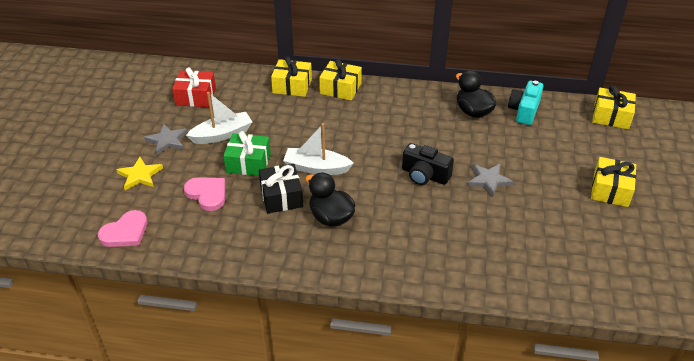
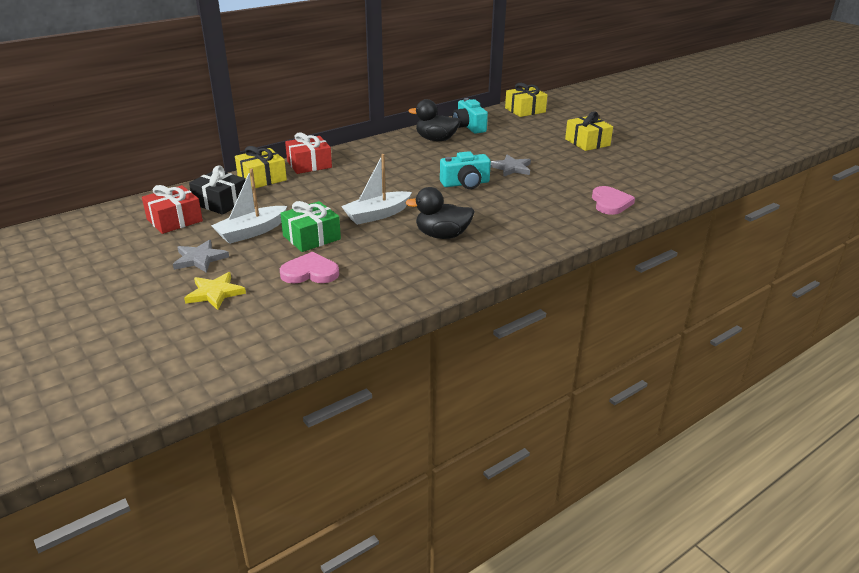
camera: 45 degrees left, 10 degrees down
(125, 232) = (275, 335): pink heart -> pink heart (610, 203)
(222, 135) = (251, 232): white boat -> white boat turned 150 degrees counterclockwise
(281, 196) = (380, 243): black gift -> black gift (221, 202)
(340, 88) = (309, 164): yellow gift -> red gift
(424, 175) = (465, 183): black camera -> turquoise camera

